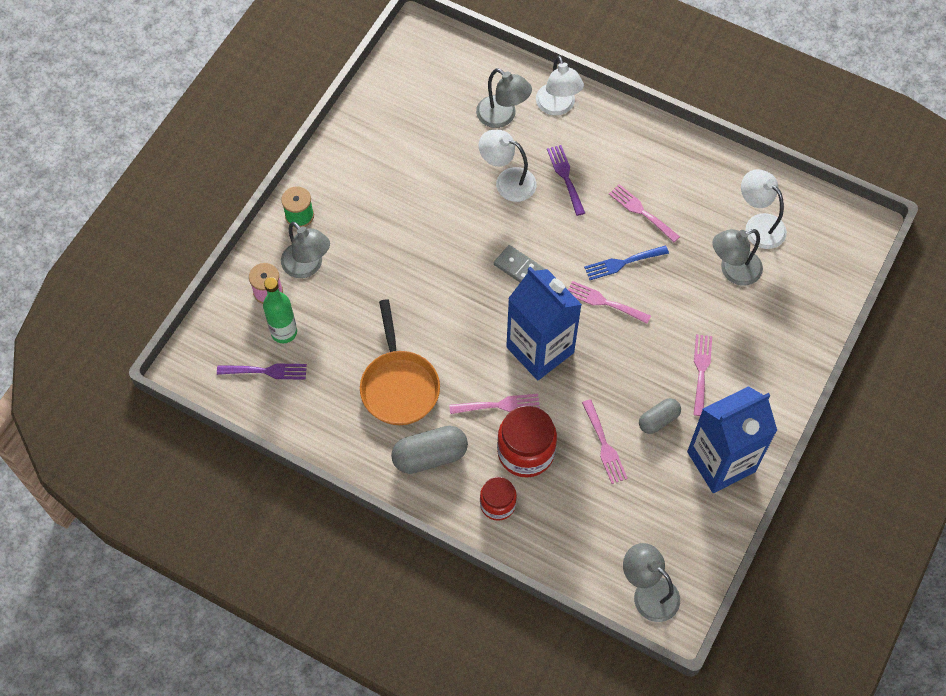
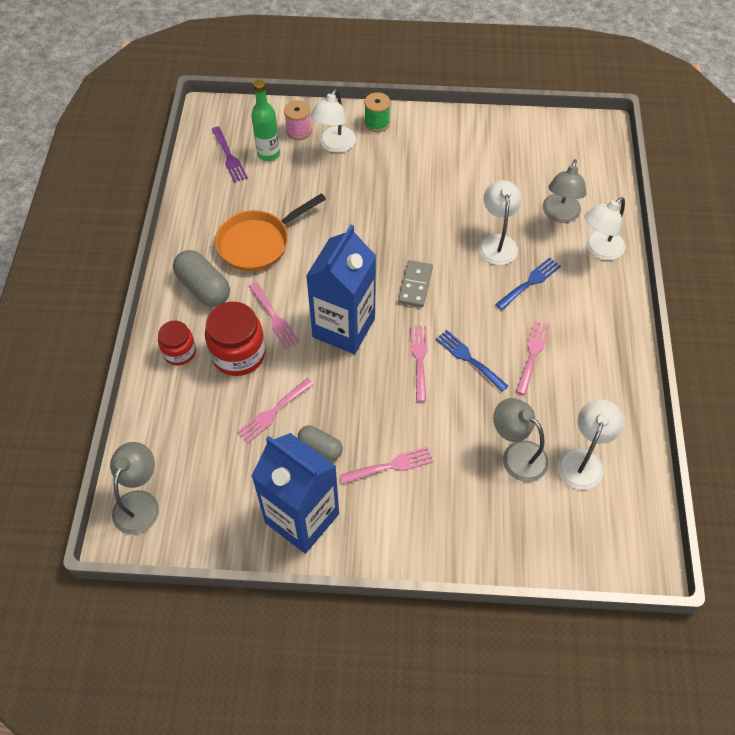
camera: 65 degrees right, 5 degrees down
(307, 266) = (334, 145): grey lamp -> white lamp
(565, 177) = (530, 282): purple fork -> blue fork

